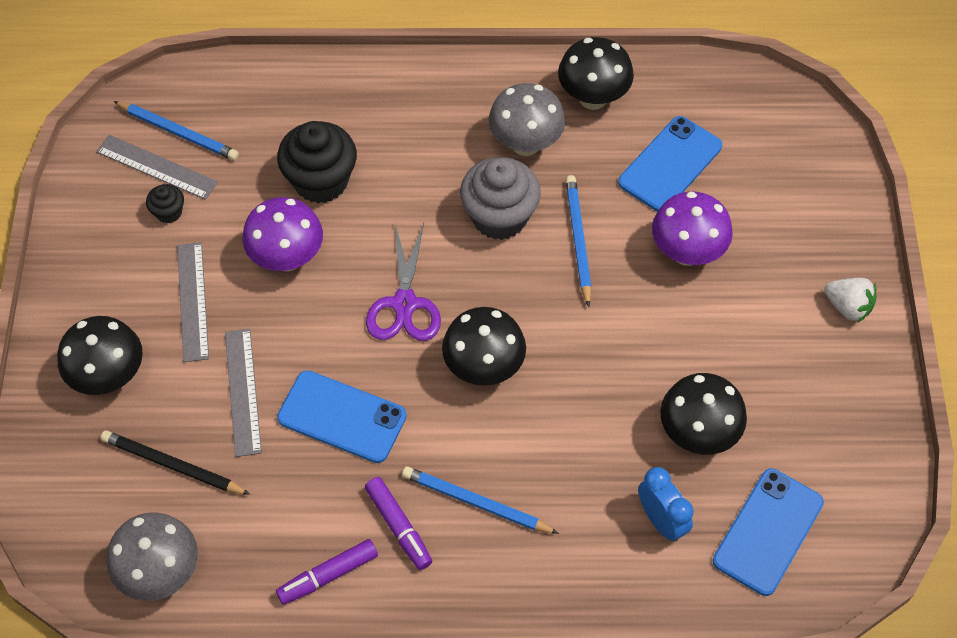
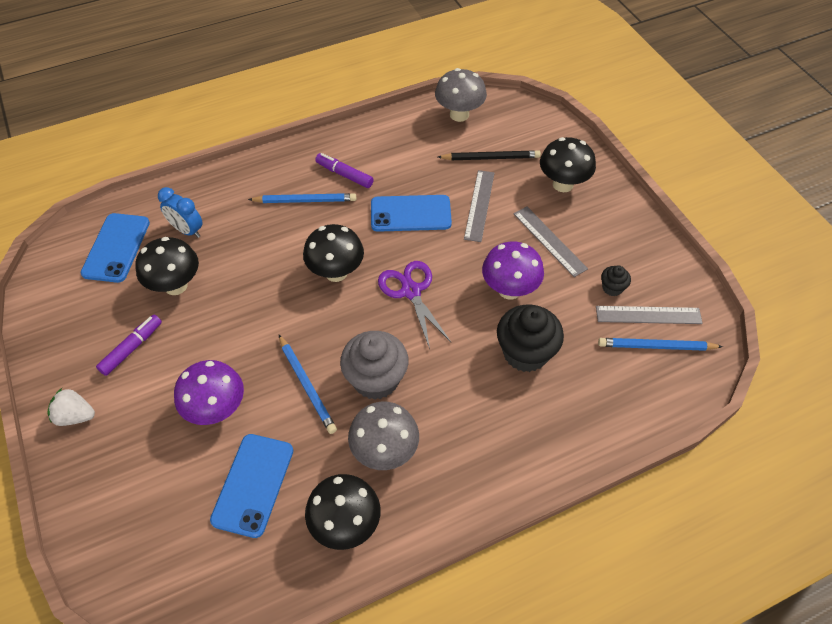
camera: 155 degrees right, 5 degrees down
(243, 391) = (479, 205): grey ruler -> grey ruler turned 45 degrees clockwise
(328, 575) = (371, 142): purple marker -> purple marker (132, 348)

